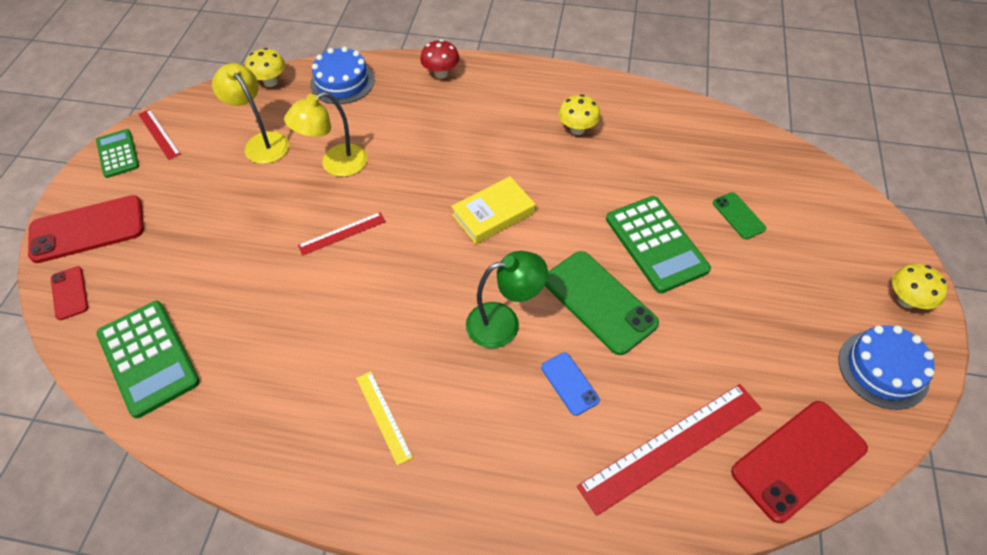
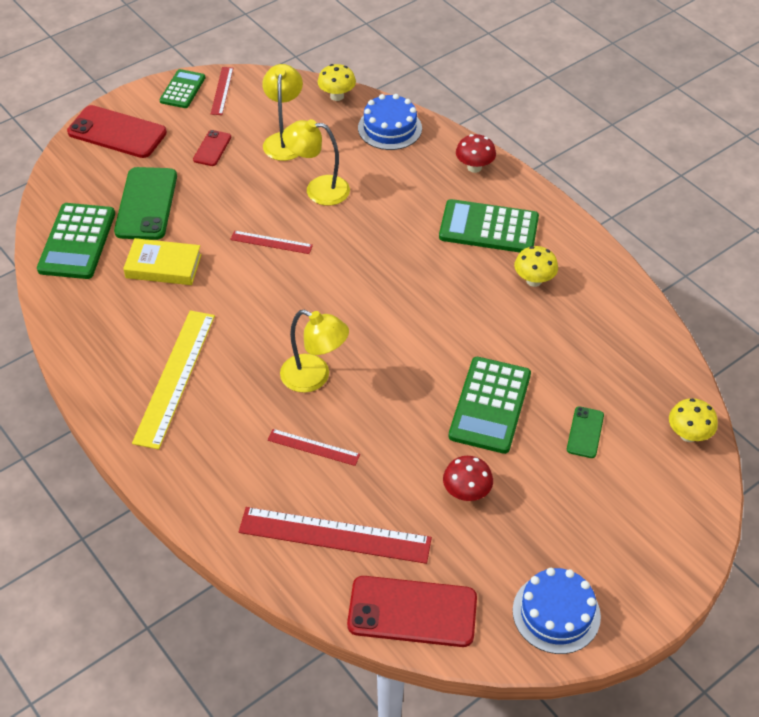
camera: 40 degrees right, 5 degrees down
(69, 293) = (70, 169): red phone -> red phone (212, 148)
(383, 416) = (175, 377): yellow ruler -> yellow ruler, size x1.93
(493, 214) = (392, 300): yellow book -> yellow book (163, 266)
(502, 111) = (488, 228): none -> green calculator
(504, 322) = (314, 377): green lamp -> yellow lamp
(570, 383) = (313, 447): blue phone -> red ruler
(599, 302) = (397, 413): green phone -> green phone (146, 204)
(720, 326) = (466, 493): none -> red mushroom
(906, 300) = (644, 588): yellow mushroom -> yellow mushroom (688, 435)

